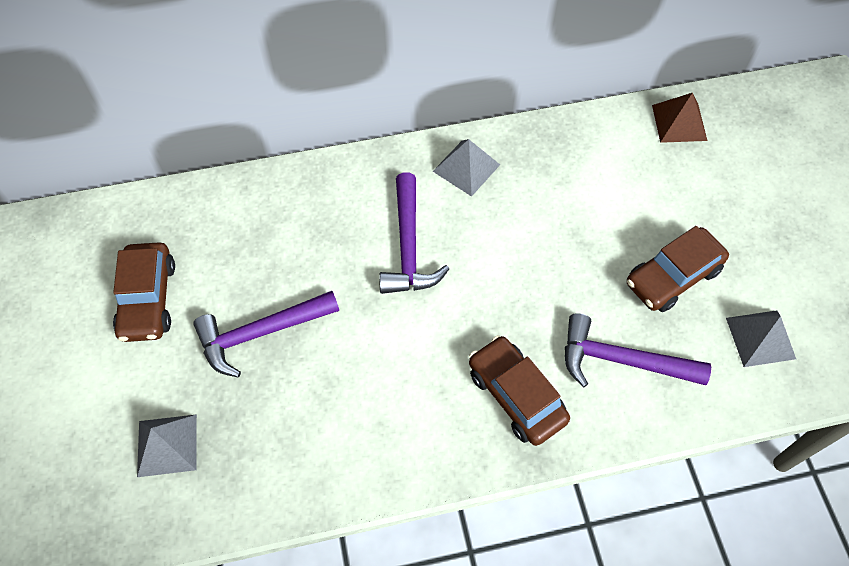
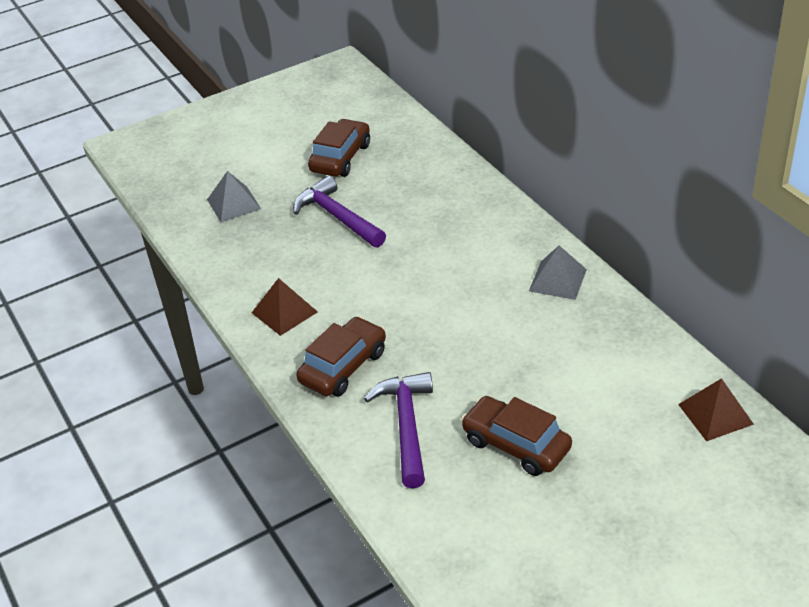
camera: 75 degrees right, 20 degrees down
(148, 299) = (340, 158): brown car -> brown car turned 135 degrees clockwise
(403, 434) = (284, 312): none -> brown pyramid
(408, 247) = (454, 269): purple hammer -> none
(760, 338) = (478, 524): grey pyramid -> none

